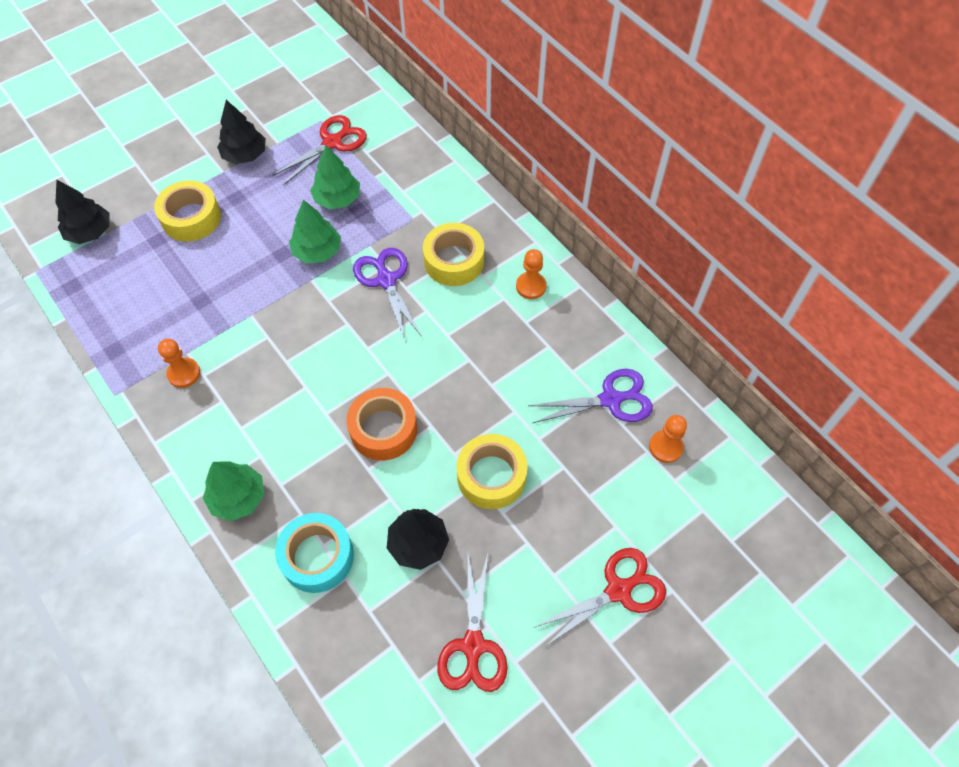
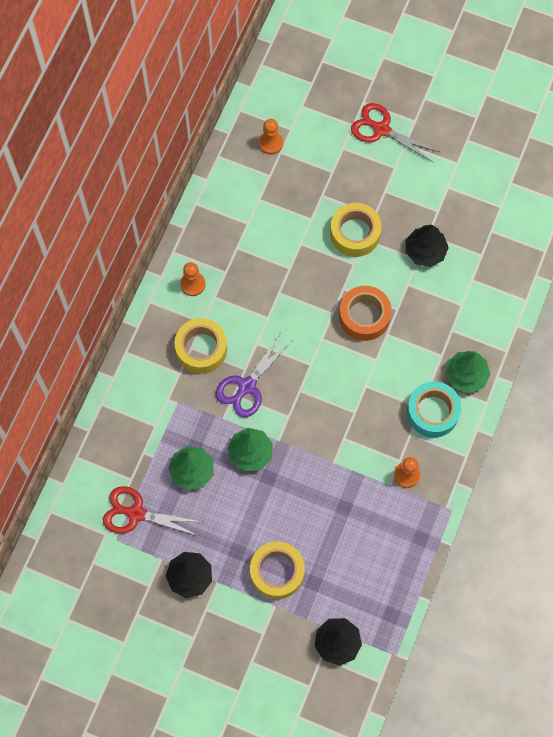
camera: 120 degrees left, 10 degrees up
(317, 556) = (470, 303): turquoise tape -> turquoise tape (432, 412)
(473, 645) = (463, 189): red scissors -> none
(610, 399) = (255, 190): purple scissors -> none

